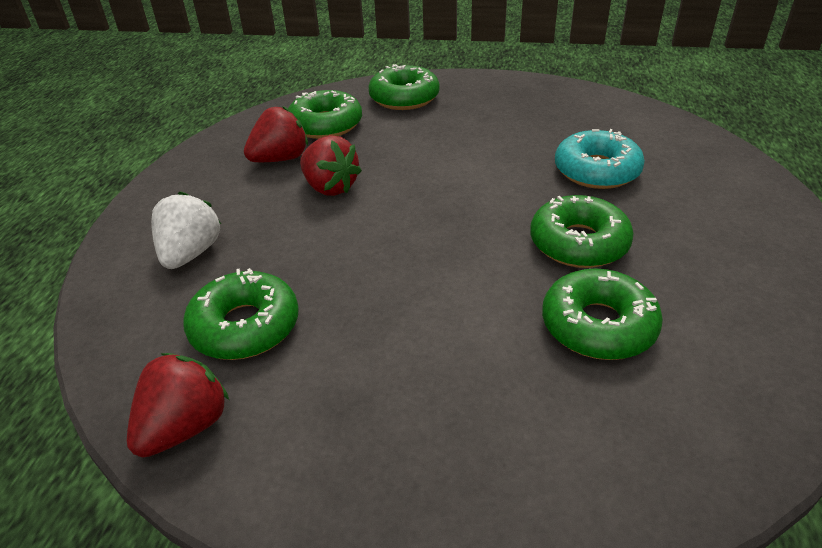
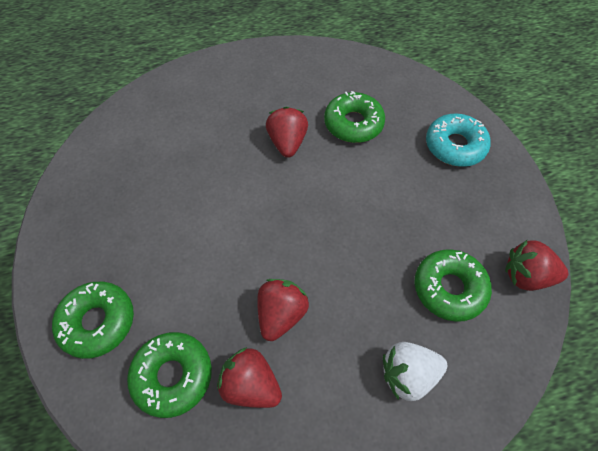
camera: 115 degrees left, 20 degrees up
(579, 243) = (287, 143): green donut -> red strawberry
(596, 171) = (199, 147): turquoise donut -> turquoise donut (455, 146)

